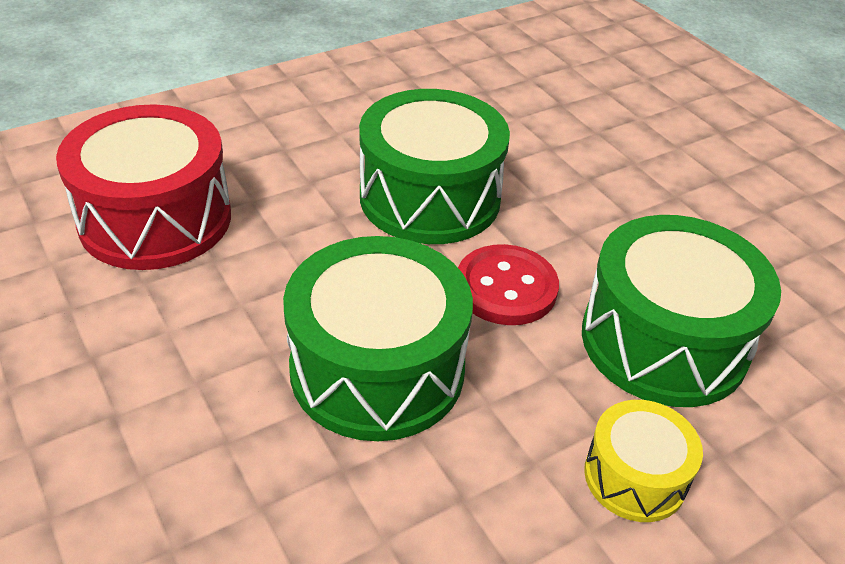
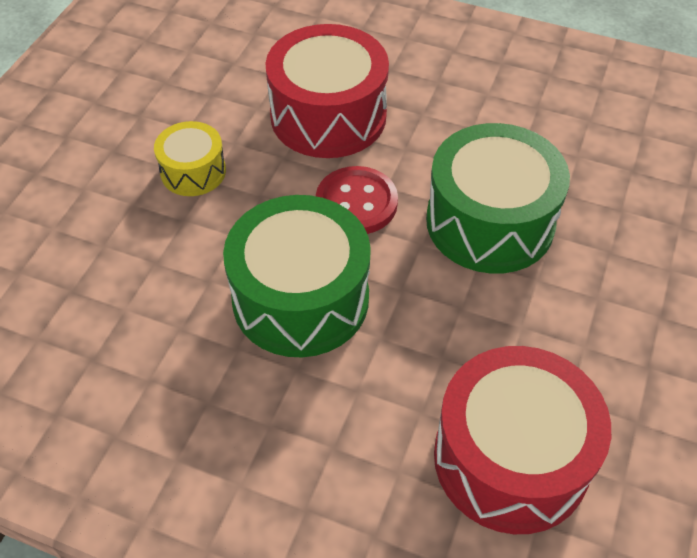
camera: 125 degrees left, 10 degrees up
(635, 476) = (439, 91): yellow drum -> yellow drum (193, 171)
(664, 341) = (328, 116): green drum -> red drum

